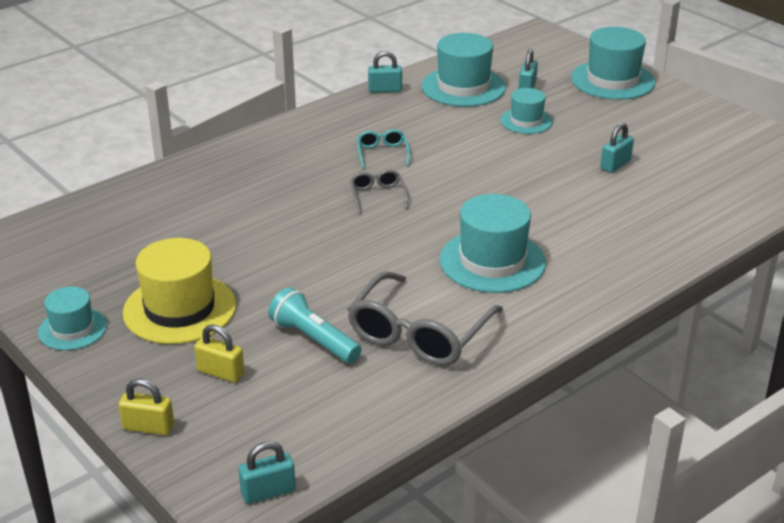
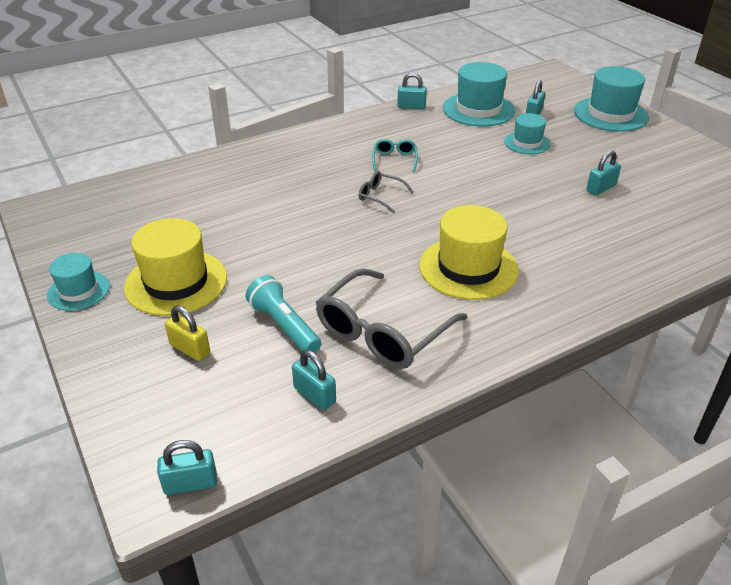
camera: 10 degrees right, 5 degrees up
(148, 427) = (105, 397): yellow padlock -> none
(366, 400) = (314, 395): none -> turquoise padlock
(378, 196) = (380, 196): grey glasses -> grey glasses turned 60 degrees counterclockwise
(492, 261) = (468, 268): turquoise hat -> yellow hat

